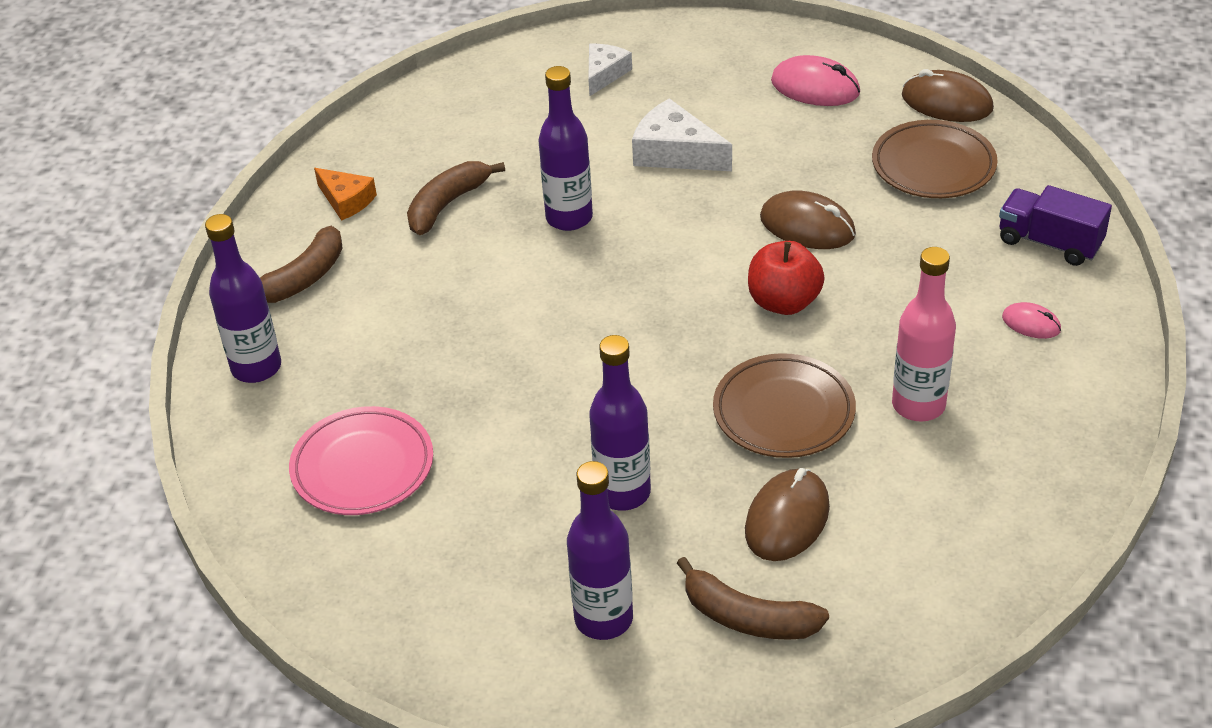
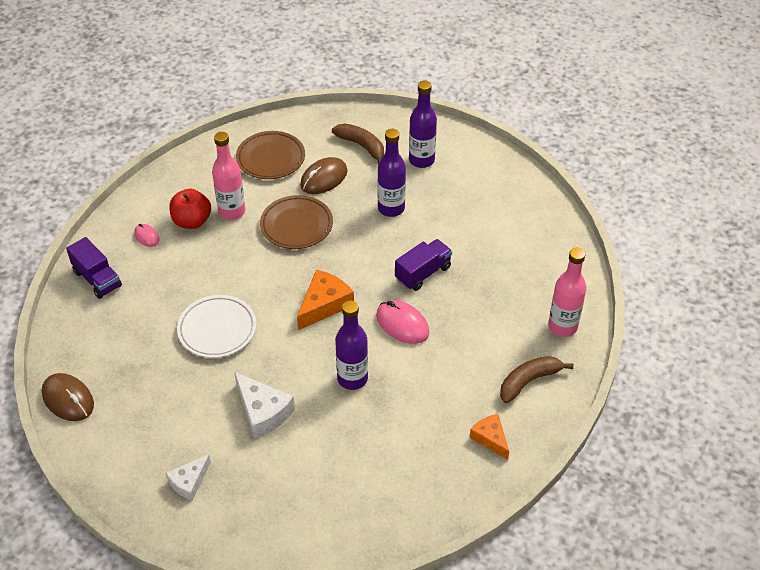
camera: 165 degrees left, 5 degrees up
(256, 368) = (562, 326): purple bottle -> pink bottle
(363, 467) = (513, 254): pink plate -> none
(447, 205) = (425, 413): brown banana -> none
(517, 390) = (423, 273): none -> purple truck
(604, 74) = (274, 506): white cheese -> white cheese (189, 482)
(662, 300) = (324, 304): none -> orange cheese
(784, 302) = (260, 284): red apple -> red apple (192, 221)
(807, 226) = (217, 329): brown mouse -> white plate
(815, 87) = (139, 442): pink mouse -> pink mouse (402, 324)
(933, 166) = (116, 350): brown plate -> brown plate (271, 158)

